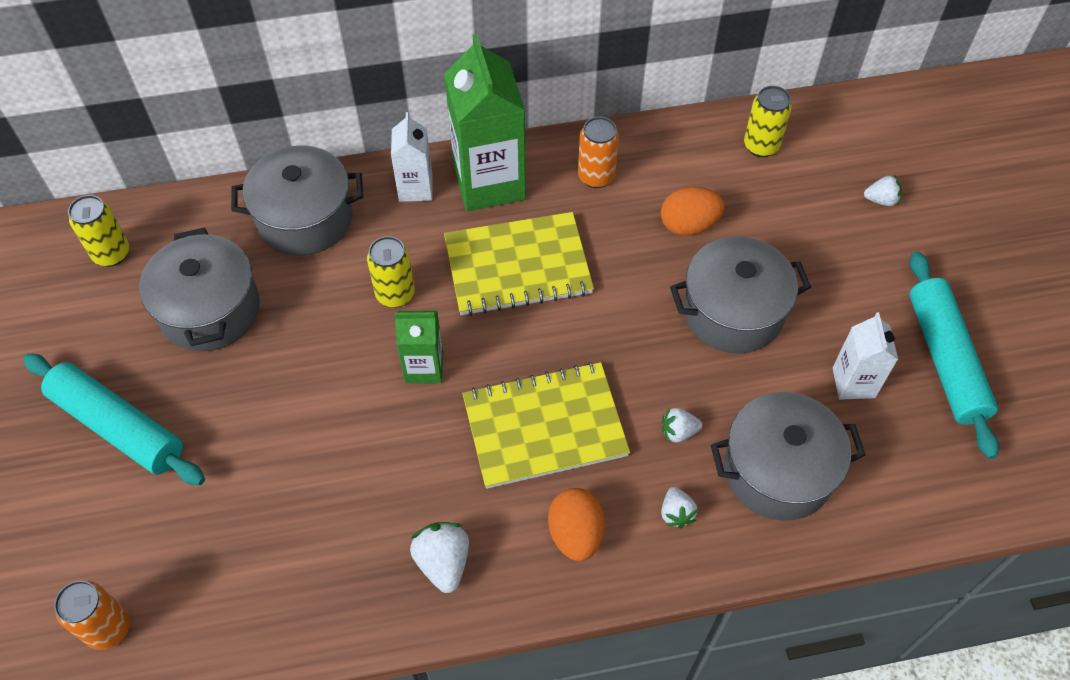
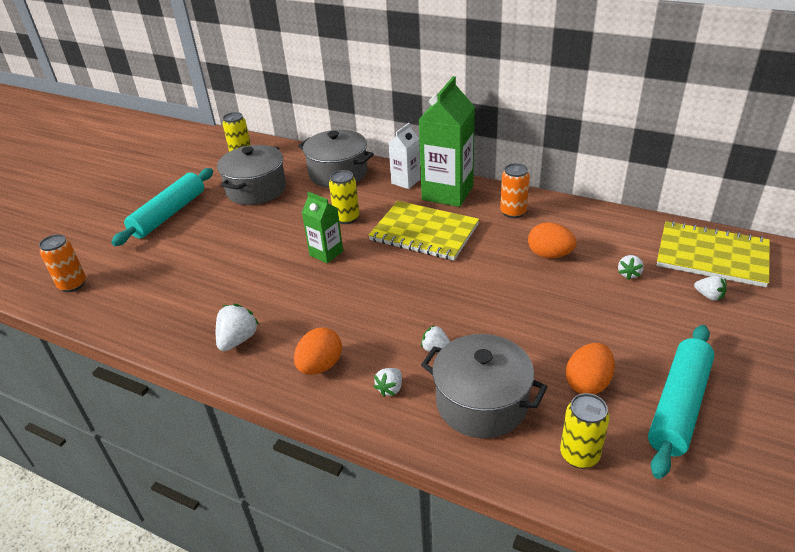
camera: 40 degrees right, 20 degrees down
(118, 426) = (169, 214): turquoise rolling pin -> turquoise rolling pin turned 45 degrees clockwise
(544, 427) = (359, 308): yellow notebook -> yellow notebook (712, 256)
(733, 312) = (536, 307): grey pot -> none
(761, 146) = (640, 237): yellow can -> yellow can (579, 455)
(788, 210) = (629, 274): none -> white strawberry
(853, 382) = (588, 383): white carton -> orange egg

